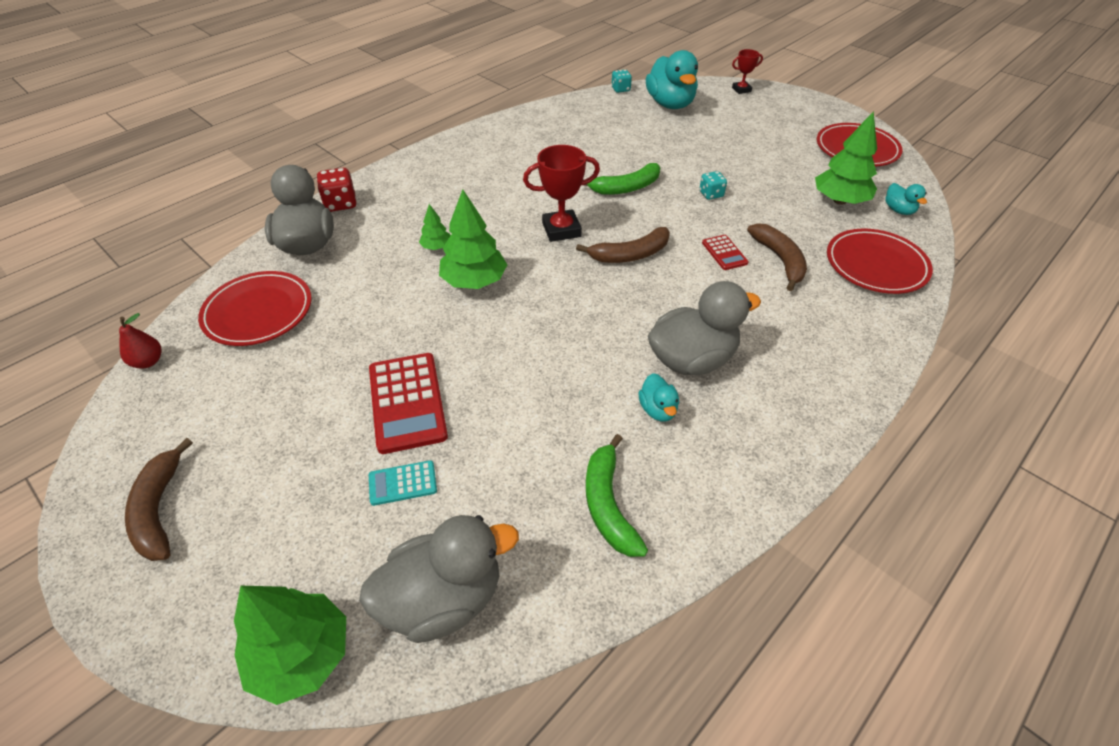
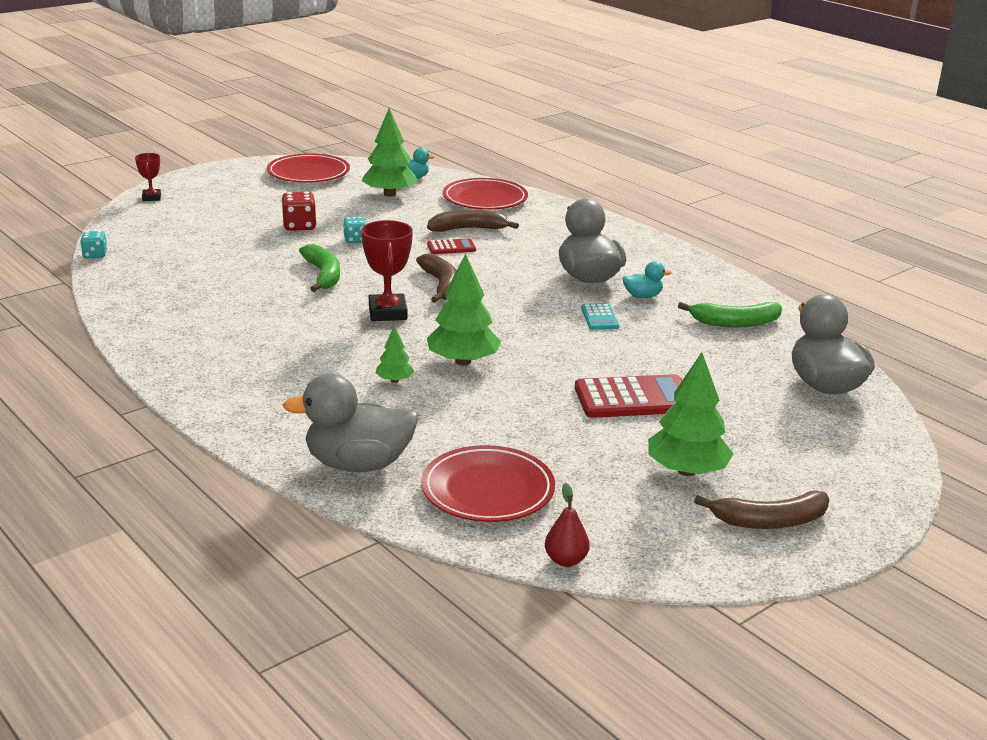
camera: 85 degrees left, 20 degrees down
(301, 655) = (882, 439): green tree -> green tree (686, 471)
(341, 203) = (272, 444): red dice -> red dice (299, 226)
(402, 483) = (725, 401): turquoise calculator -> turquoise calculator (599, 317)
(670, 104) = (156, 234): turquoise duck -> none

